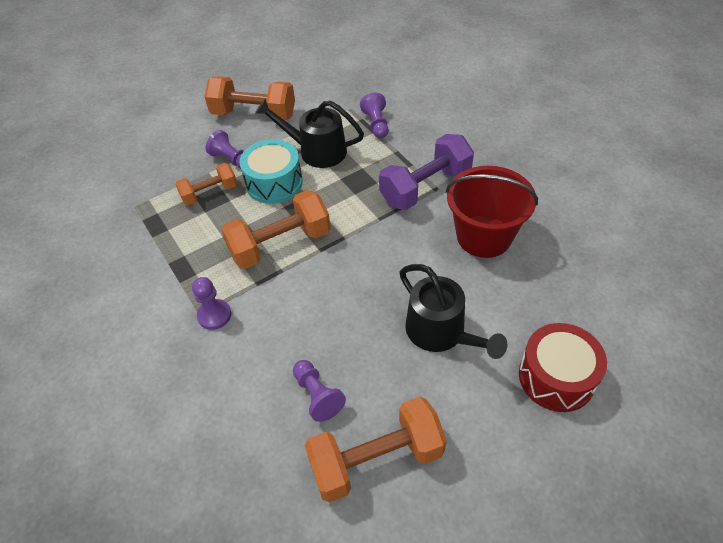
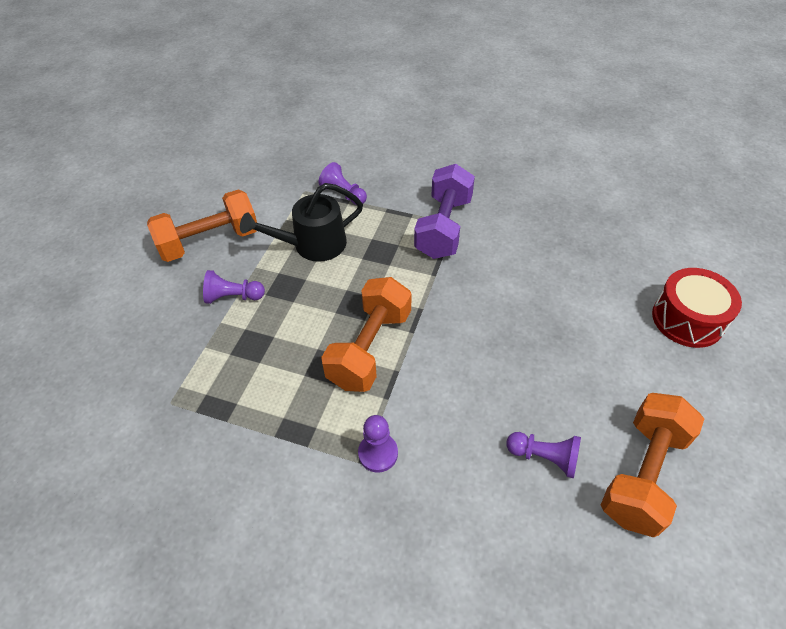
camera: 40 degrees left, 0 degrees up
(209, 193) = (244, 341): orange dumbbell -> none
(274, 183) = (302, 295): turquoise drum -> none
(441, 332) = (579, 338): black watering can -> none
(484, 236) = (530, 242): red bucket -> none

